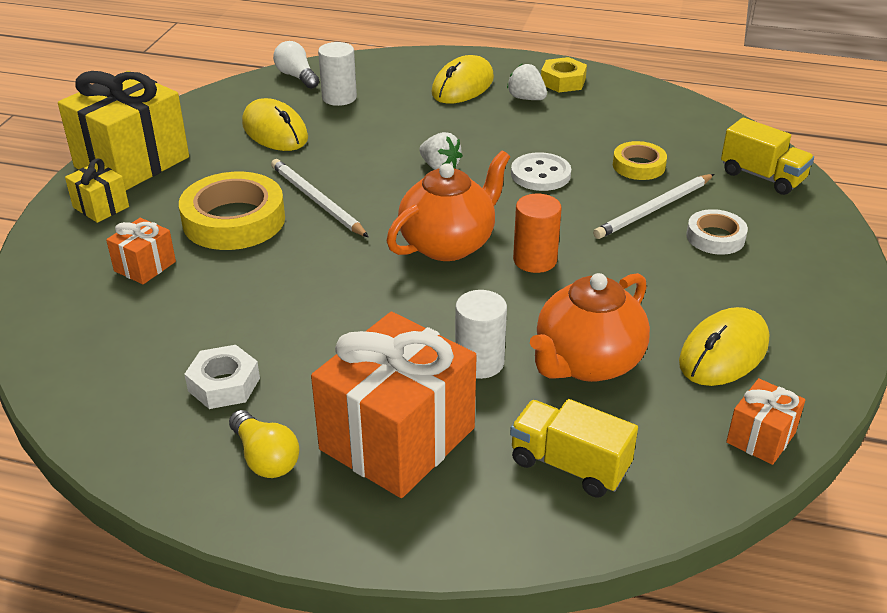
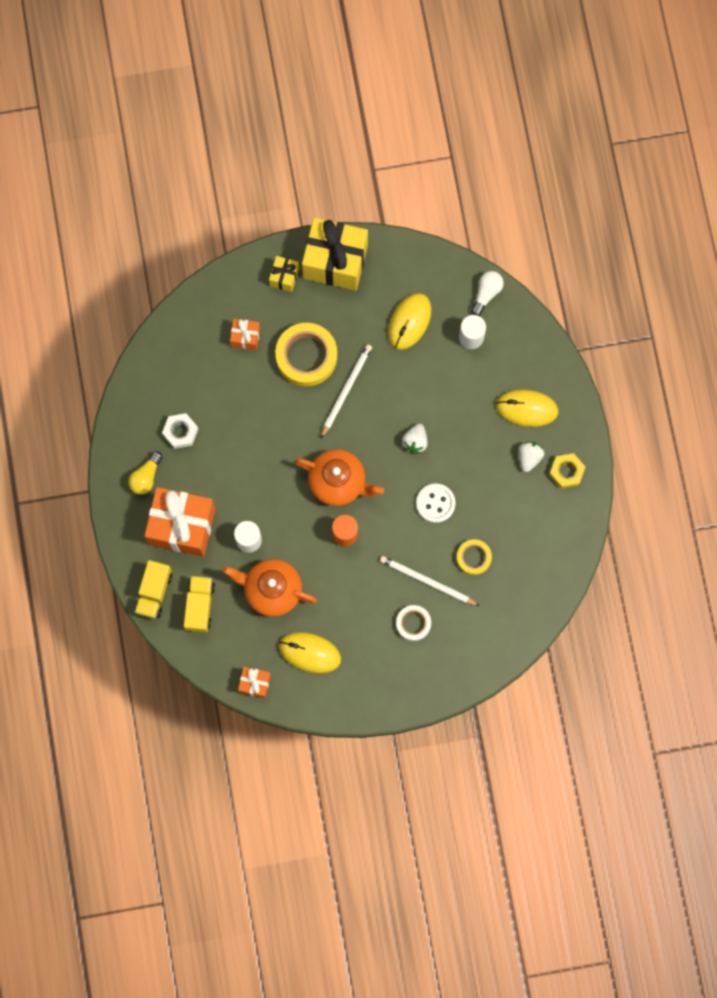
camera: 65 degrees right, 40 degrees up
(762, 177) = (496, 635): yellow truck -> yellow truck (154, 592)

